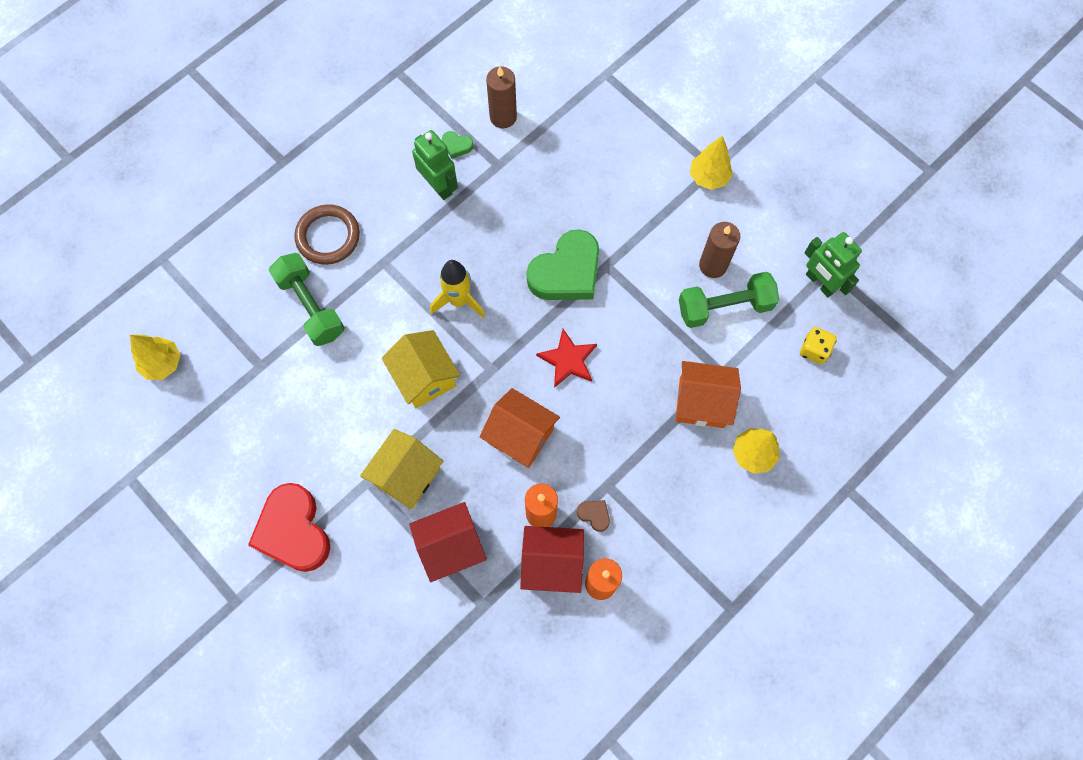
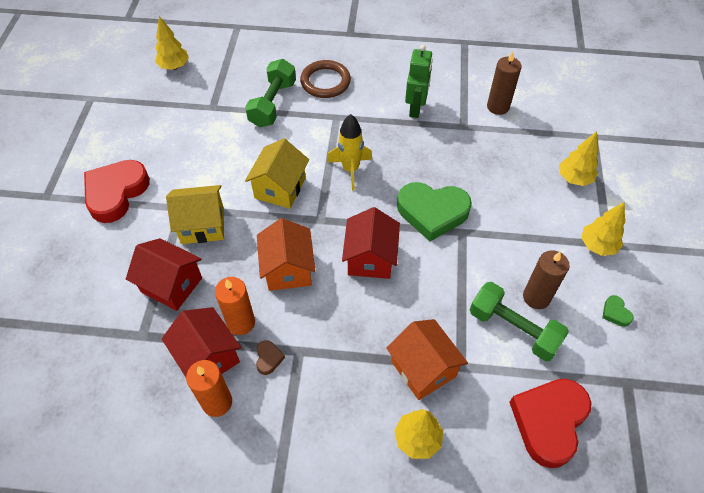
camera: 50 degrees right, 15 degrees down
(457, 146) = (451, 99): green heart -> green heart (615, 313)
(568, 360) = (370, 258): red star -> red house
(633, 131) = (574, 178): none -> yellow tree
(814, 350) = (549, 422): yellow dice -> red heart
(820, 283) = (608, 384): green robot -> none

